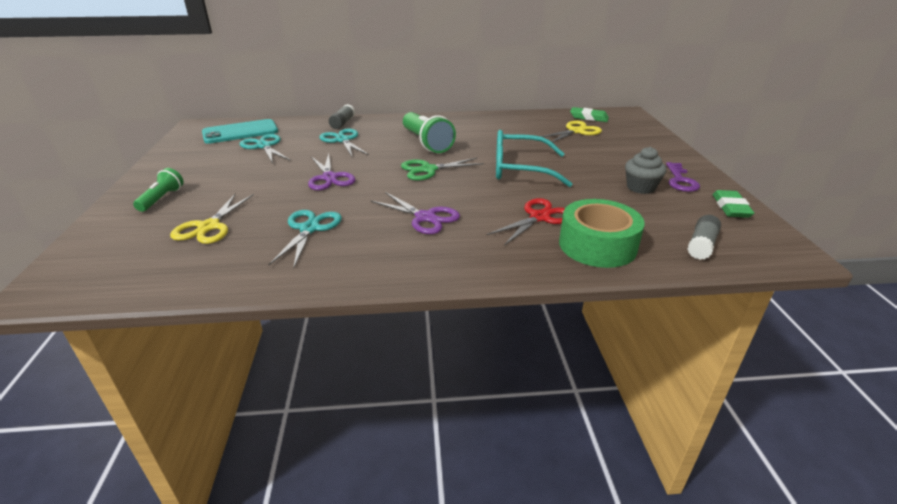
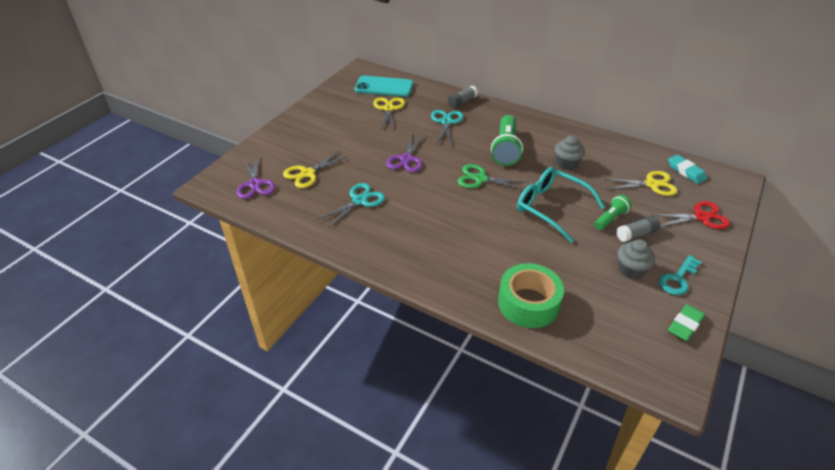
camera: 35 degrees right, 10 degrees up
(162, 199) = (298, 138): green flashlight -> green flashlight (610, 219)
(264, 146) = (388, 109): turquoise scissors -> yellow scissors
(425, 217) = (436, 223): purple scissors -> purple scissors (255, 184)
(493, 138) = (566, 163): none -> grey cupcake
(539, 217) = (514, 260): red scissors -> red scissors (701, 217)
(589, 118) = (686, 171): green eraser -> turquoise eraser
(680, 180) = (678, 279): purple key -> turquoise key
(701, 245) = (608, 343): grey glue stick -> grey glue stick (636, 234)

